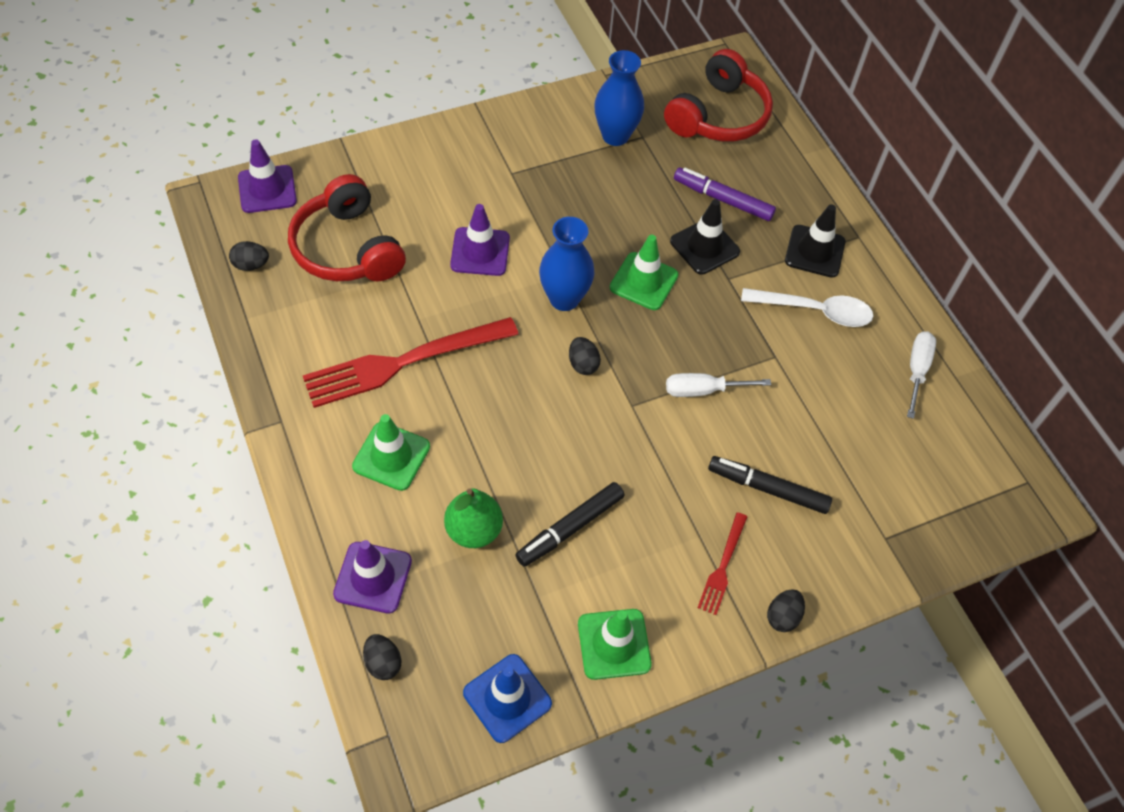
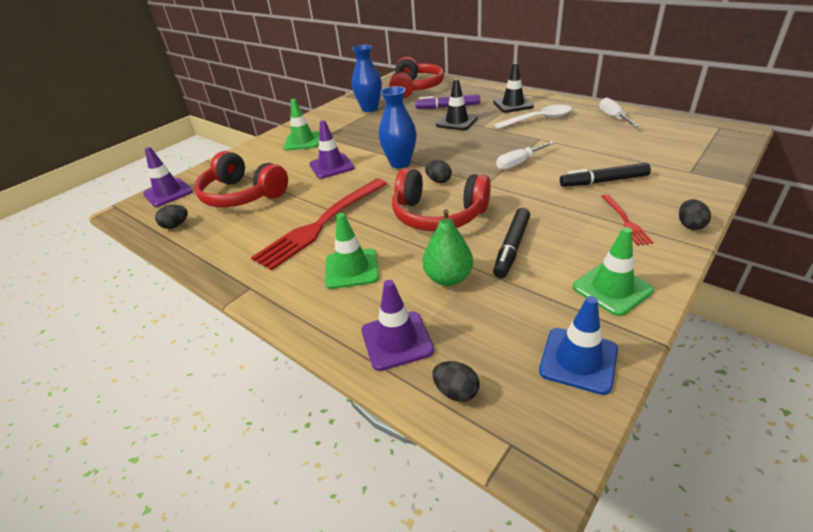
camera: 20 degrees left, 20 degrees down
(536, 427) = (438, 215): none -> red headphones
(643, 281) = (438, 142): green traffic cone -> green traffic cone (303, 141)

